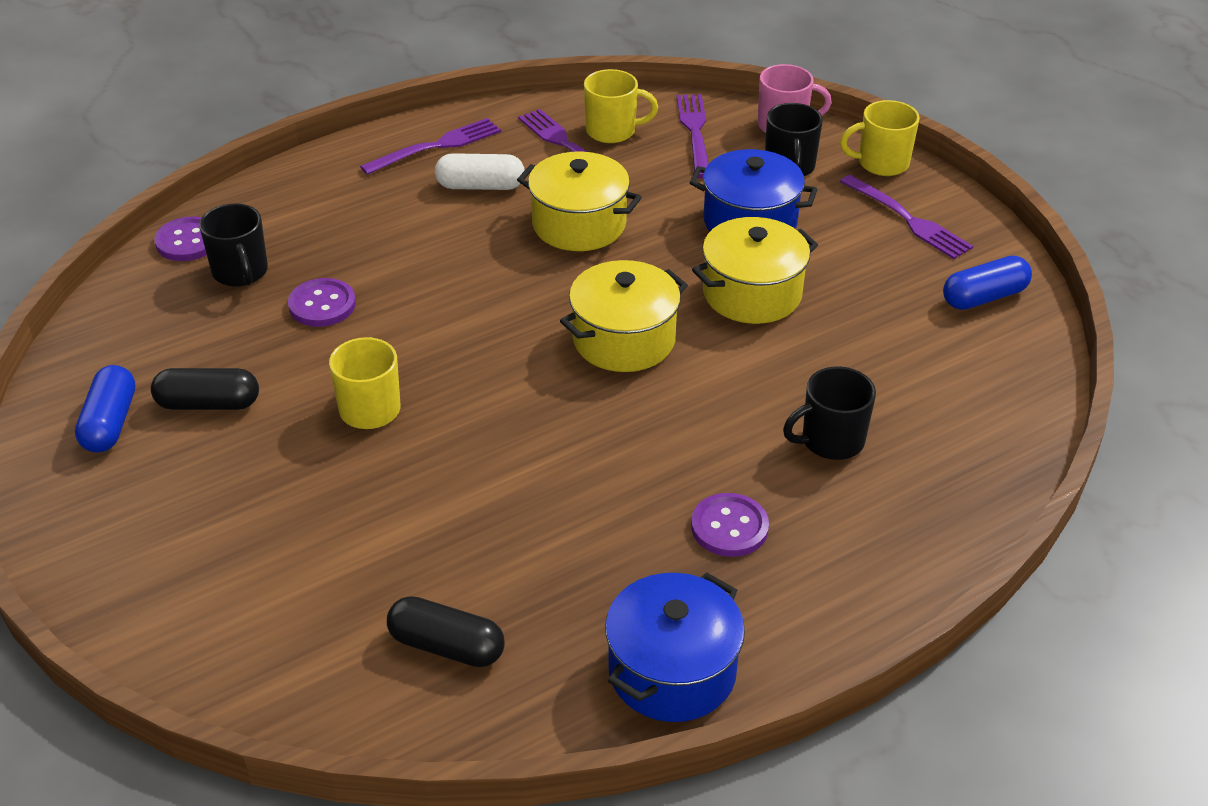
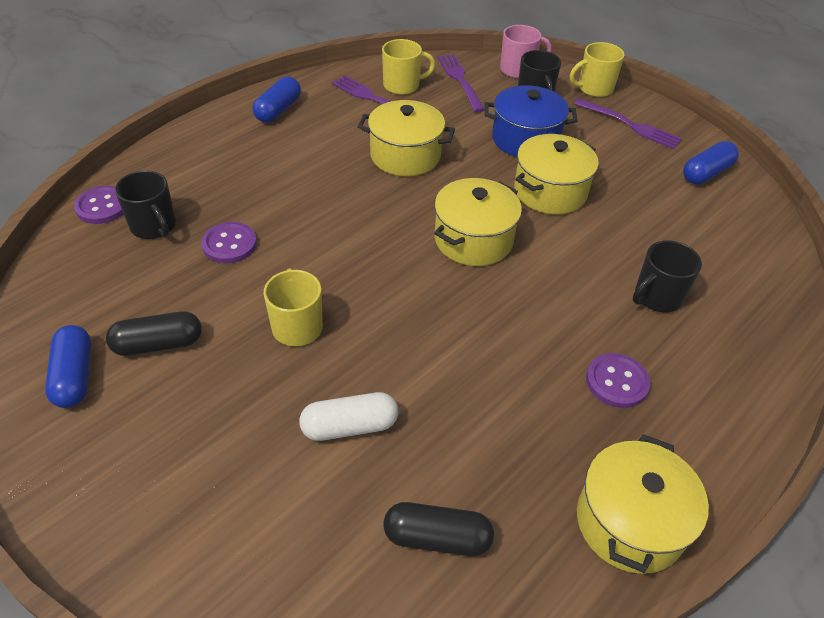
camera: 15 degrees left, 5 degrees up
(436, 146) = (278, 110): purple fork -> blue capsule
(480, 186) = (322, 135): white capsule -> white capsule (349, 426)
(672, 671) = (630, 522): blue pot -> yellow pot

